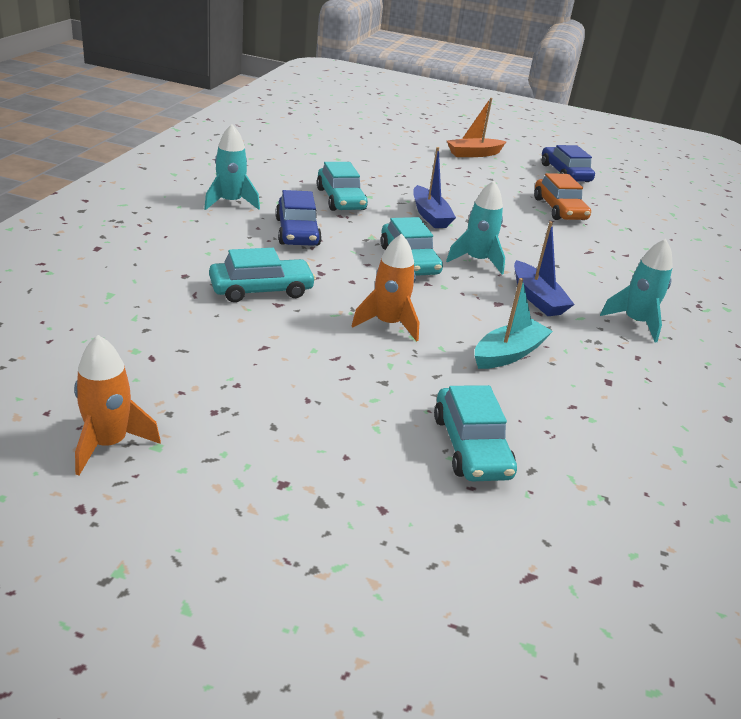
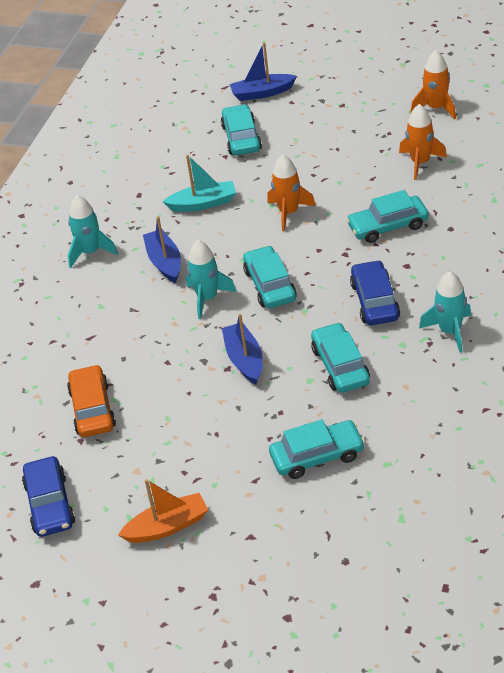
camera: 170 degrees left, 10 degrees up
(184, 356) = (420, 163): none -> orange rocket
(366, 163) = (317, 456): none -> turquoise car
(444, 543) = (262, 93): none -> blue boat
(508, 354) = (203, 203): turquoise boat -> turquoise boat turned 150 degrees counterclockwise

